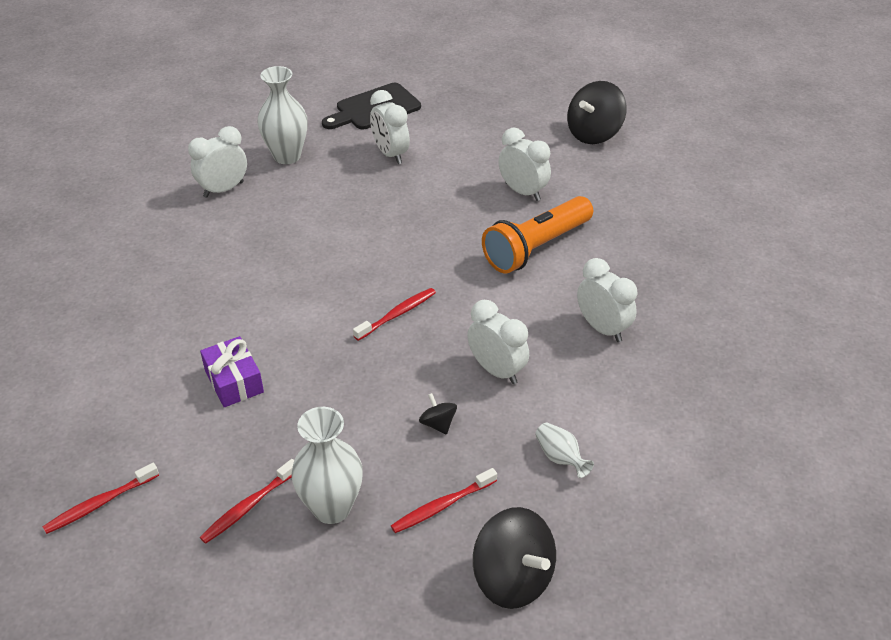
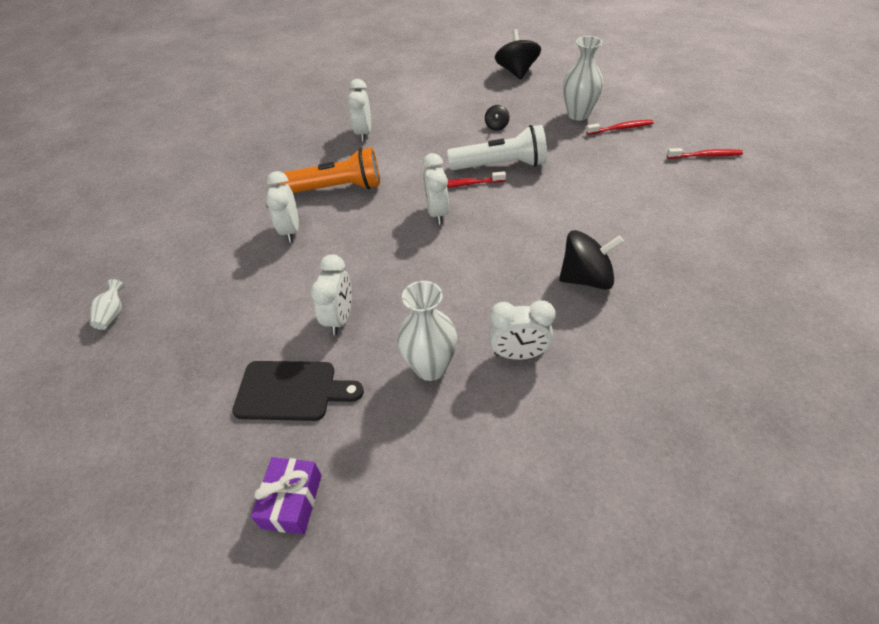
camera: 140 degrees left, 5 degrees up
(234, 381) = (598, 186): purple gift -> purple gift (292, 501)
(377, 358) = (500, 165): none -> white flashlight
(442, 506) = (524, 99): red toothbrush -> none
(496, 370) = (441, 136): white clock -> white clock (437, 213)
(560, 458) = (453, 96): white vase -> white vase (113, 314)
(594, 133) = (173, 255): black spinning top -> black spinning top (586, 278)

